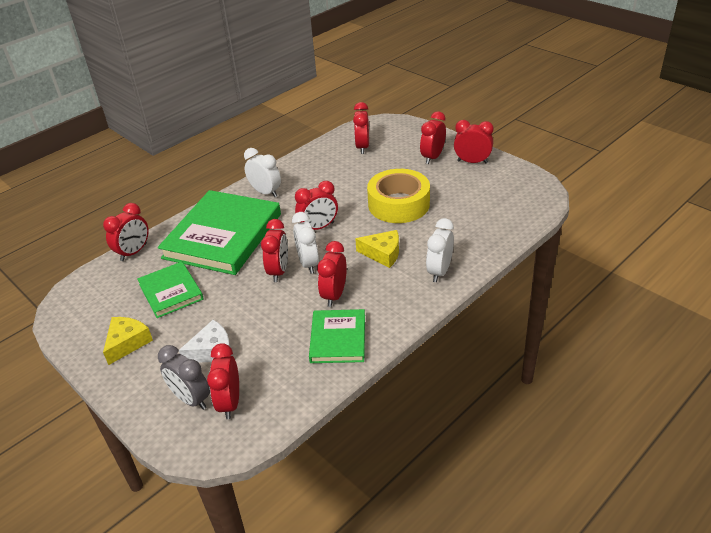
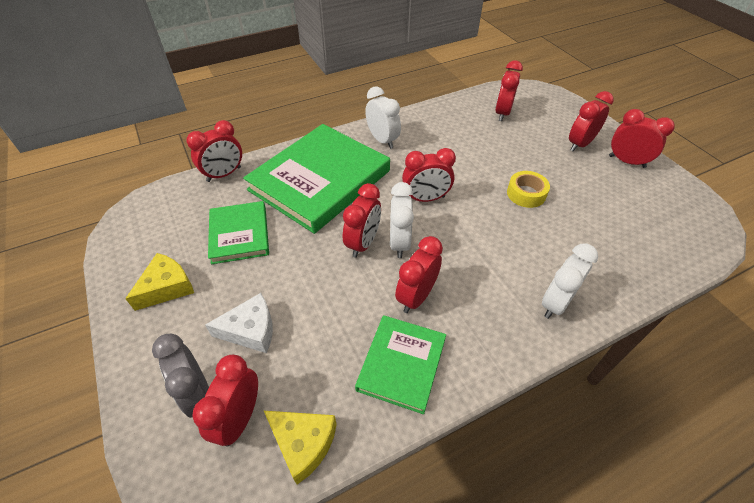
camera: 15 degrees right, 10 degrees up
(382, 254) = (490, 255): yellow cheese -> yellow cheese (303, 443)
(399, 204) = (526, 194): yellow tape -> yellow tape, size x0.52

